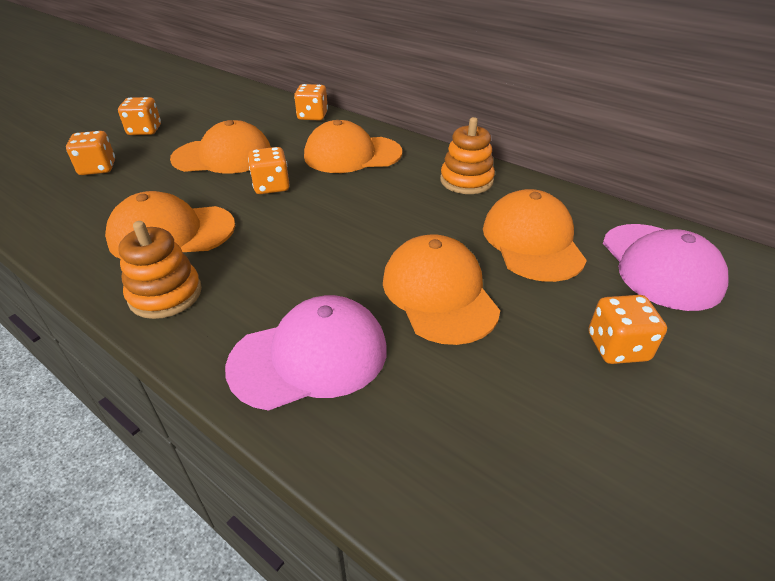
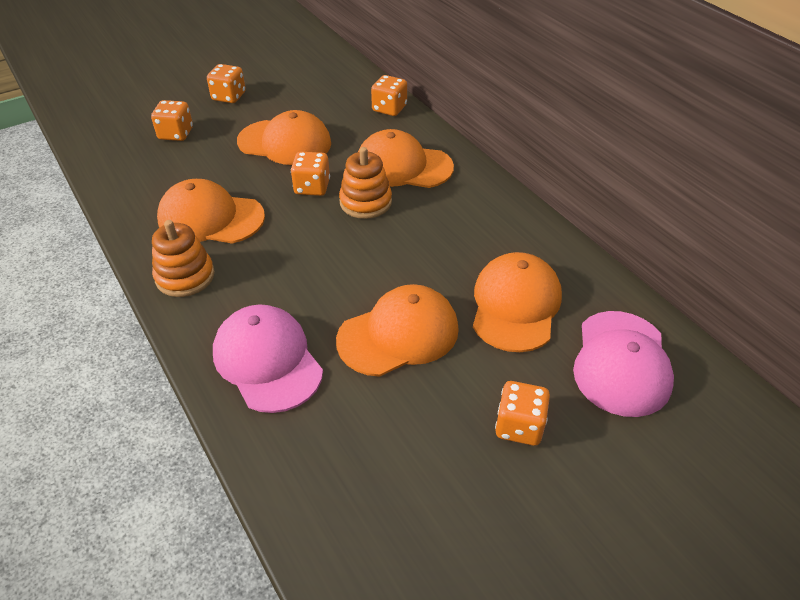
camera: 20 degrees right, 5 degrees up
(309, 357) = (267, 361): pink cap -> pink cap turned 120 degrees counterclockwise
(439, 293) = (398, 334): orange cap -> orange cap turned 60 degrees clockwise
(466, 181) = (496, 222): orange stacking toy -> orange stacking toy (365, 202)

